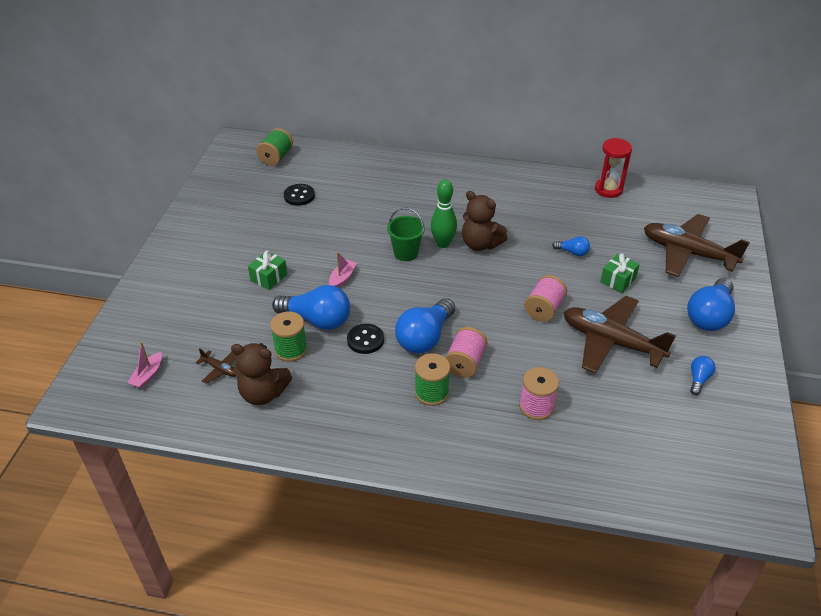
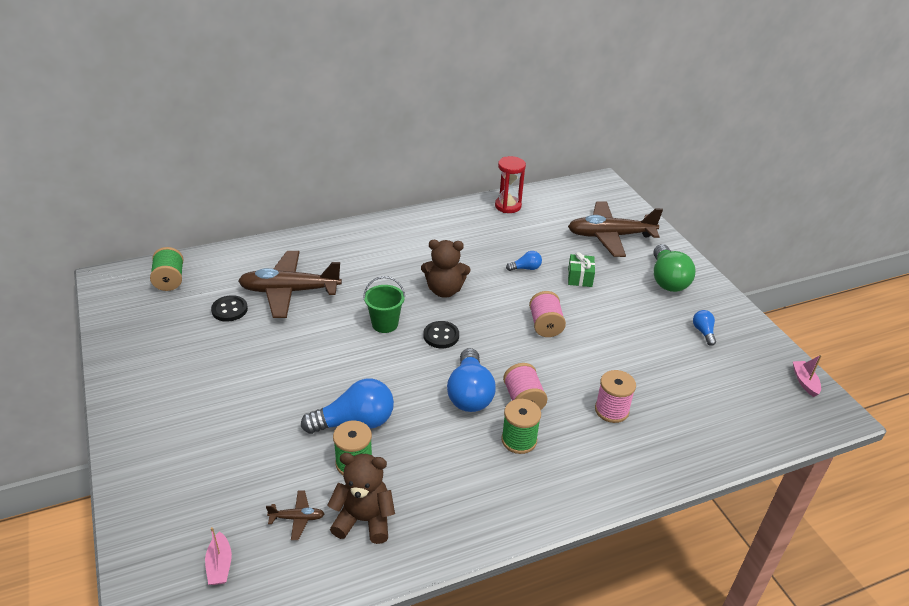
camera: 35 degrees left, 5 degrees down
(263, 393) = (364, 520): brown teddy bear -> brown teddy bear turned 150 degrees counterclockwise
(269, 277) = (268, 402): green gift -> none
(342, 278) = (345, 372): pink boat -> pink boat (804, 382)
(365, 340) = (418, 420): black button -> black button (441, 336)
(443, 243) = (411, 302): green bowling pin -> none
(611, 342) = (619, 330): brown plane -> brown plane (290, 291)
(709, 316) = (667, 280): blue light bulb -> green light bulb

